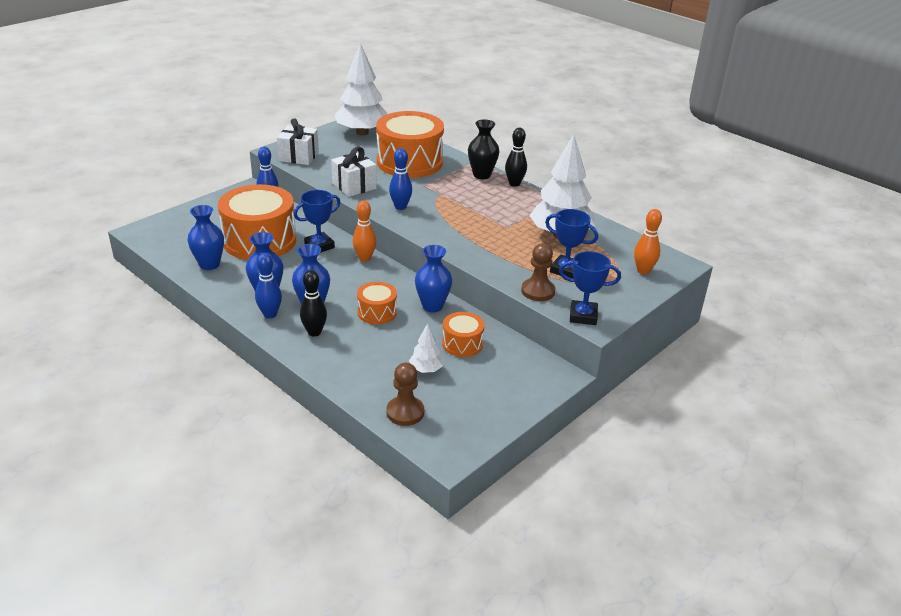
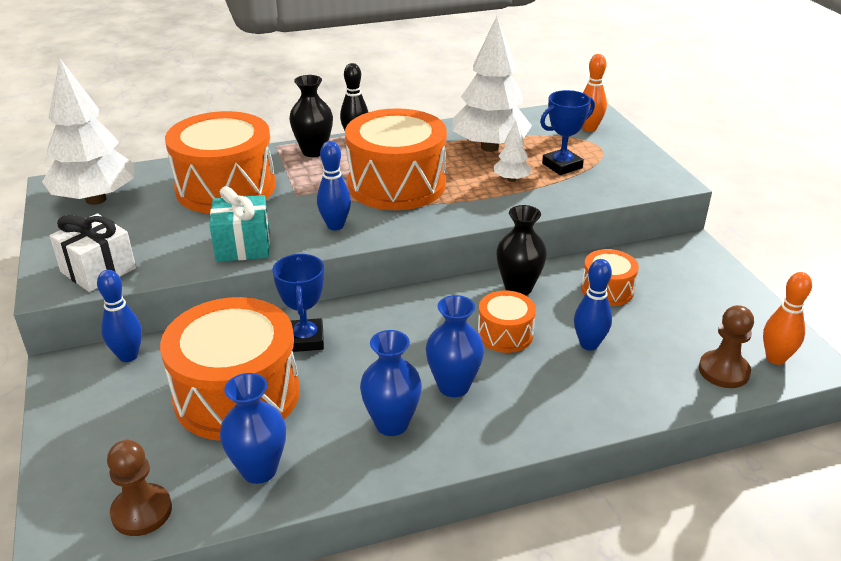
camera: 60 degrees left, 0 degrees up
(270, 314) = (449, 434): blue bowling pin -> blue bowling pin (589, 344)
(314, 332) = (519, 401): black bowling pin -> none
(354, 186) = (243, 246): white gift -> turquoise gift
(364, 258) = (371, 309): orange bowling pin -> orange bowling pin (775, 358)
(426, 369) = (645, 331): white tree -> white tree (511, 179)
(432, 306) = (518, 288): blue vase -> black vase
(469, 213) = (396, 184): none -> orange drum
(538, 291) = (593, 193): brown pawn -> brown pawn (142, 511)
(583, 316) = (654, 183): blue trophy -> none

